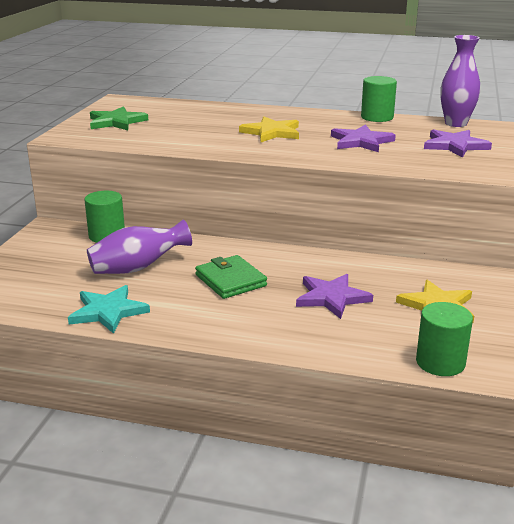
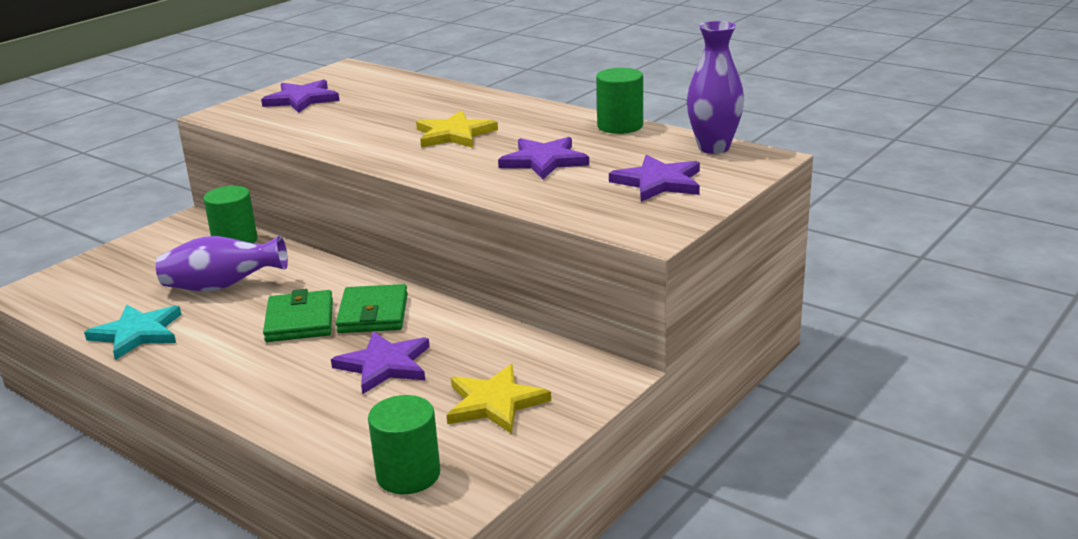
camera: 25 degrees right, 0 degrees up
(116, 122) = (301, 99): green star -> purple star
(279, 267) = (373, 314): none -> green wallet

